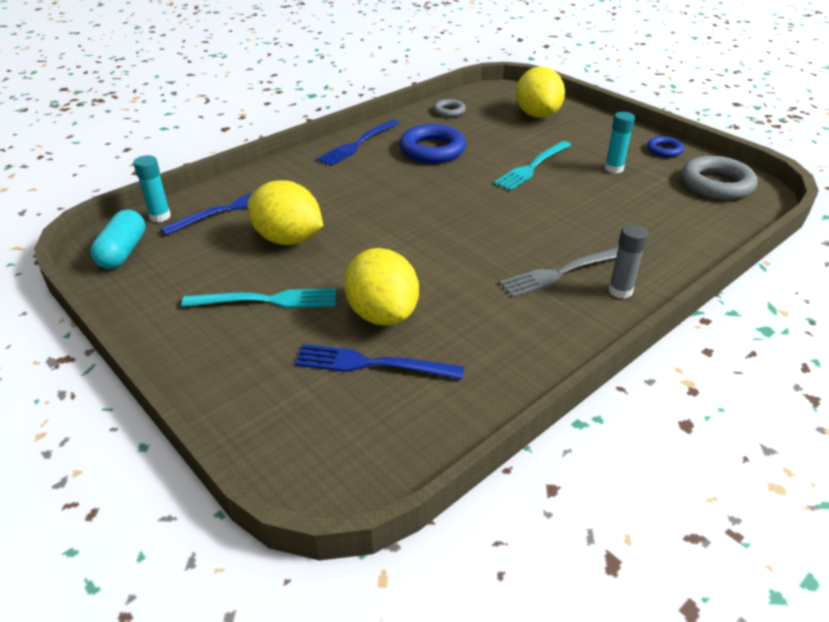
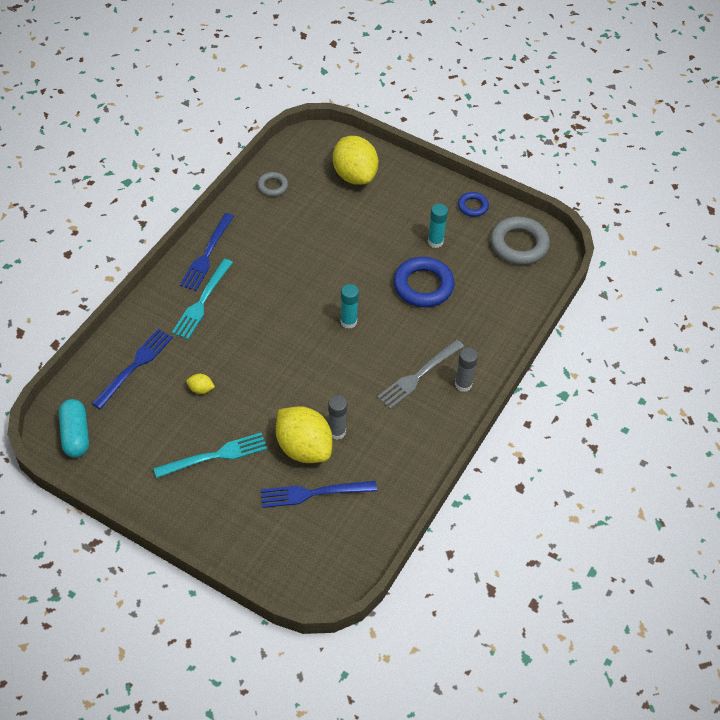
camera: 20 degrees left, 15 degrees up
(160, 216) = (81, 388): turquoise glue stick -> turquoise glue stick (348, 322)
(288, 239) = (201, 389): yellow lemon -> yellow lemon, size x0.41
(432, 150) = (276, 248): blue ring -> blue ring (423, 286)
(433, 306) = (337, 432): none -> grey glue stick
(532, 167) = (368, 255): turquoise fork -> turquoise fork (202, 302)

